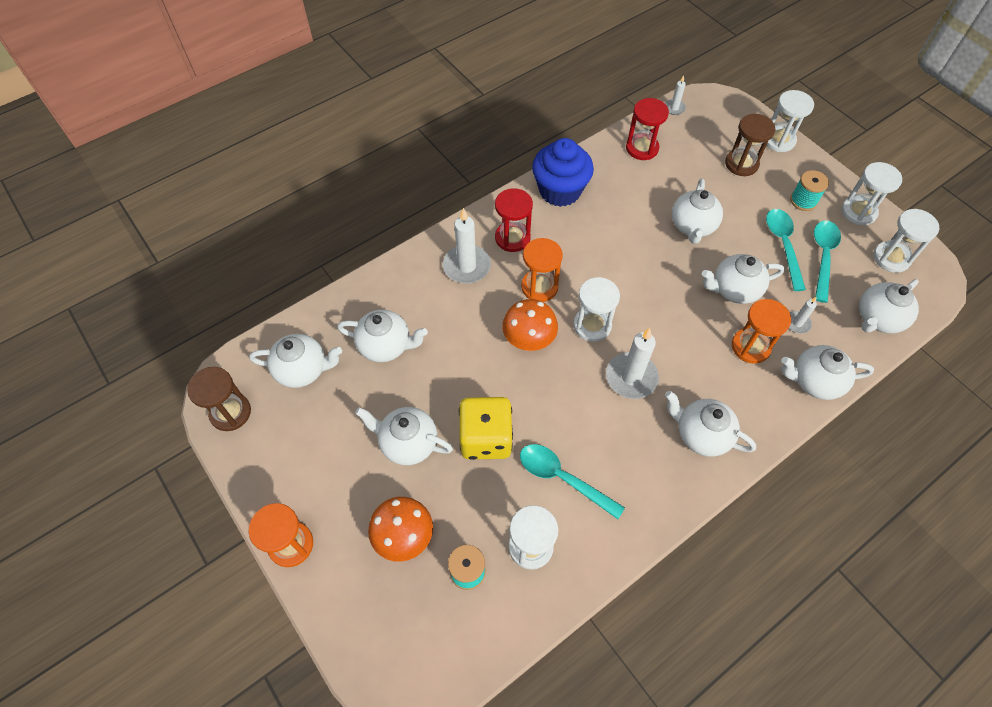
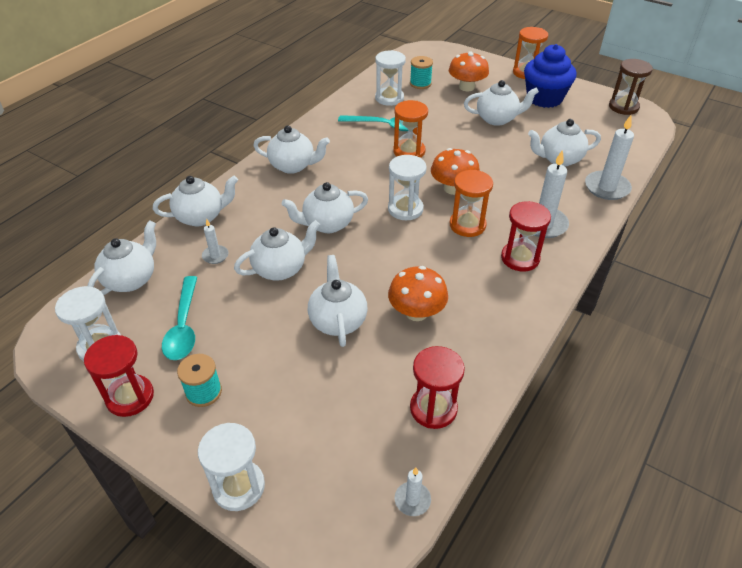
camera: 160 degrees right, 15 degrees down
(302, 370) = (603, 134): white teapot -> white teapot (327, 224)
(486, 438) = (447, 131): yellow dice -> none
(560, 191) = (503, 320): blue cupcake -> blue cupcake (544, 98)
(626, 215) = (416, 312): none -> orange mushroom
(631, 377) = (358, 184): white candle -> white candle (606, 187)
(741, 164) = (291, 425): brown hourglass -> none
(750, 347) = (259, 227): orange hourglass -> orange hourglass (409, 151)
(783, 245) = (230, 327): turquoise spoon -> none
(858, 212) = (130, 397): white hourglass -> red hourglass

